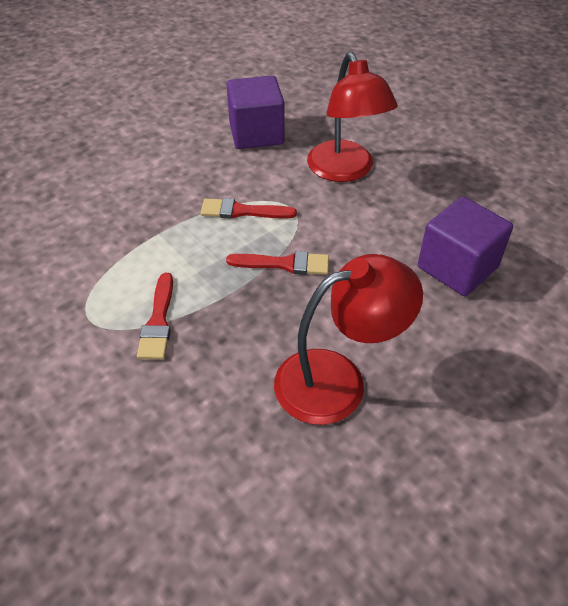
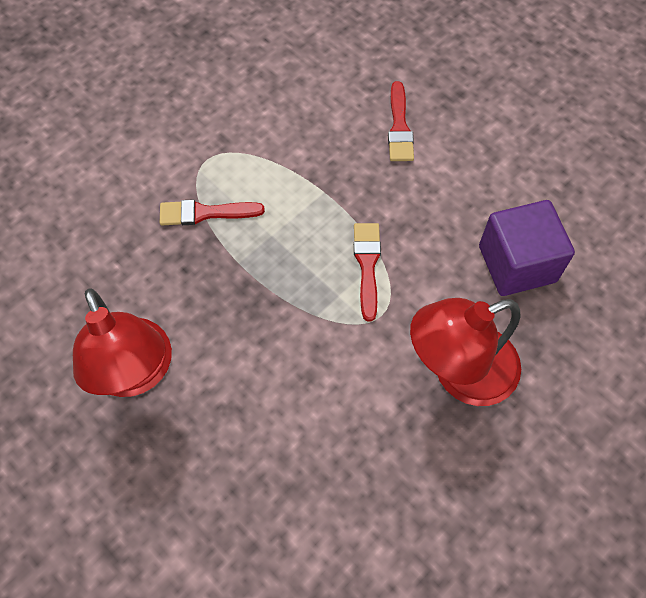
camera: 85 degrees right, 15 degrees up
(284, 264) = (287, 314): red brush -> red brush (399, 127)
(457, 267) = (296, 504): purple cube -> none

